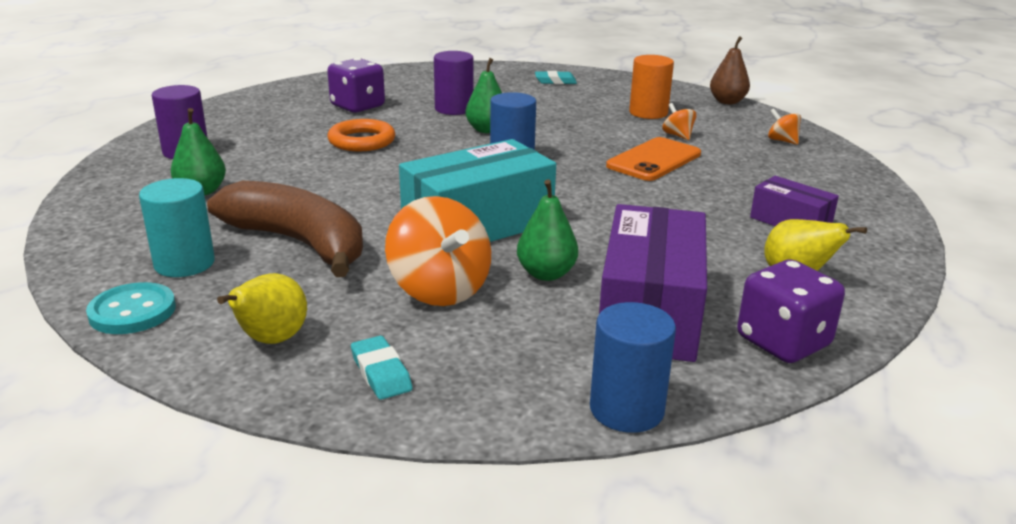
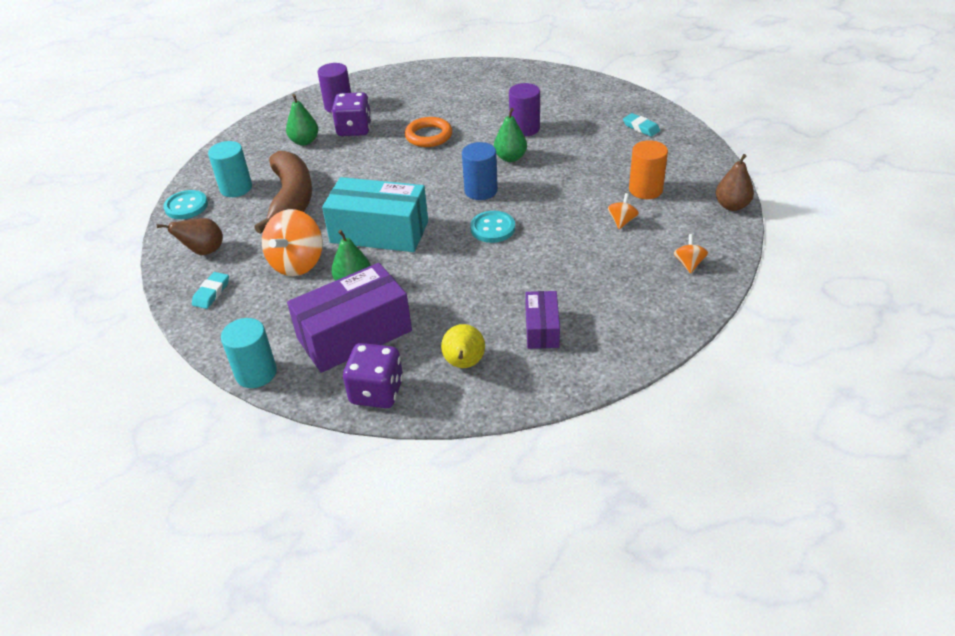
camera: 50 degrees right, 15 degrees up
(271, 340) = (204, 251): yellow pear -> brown pear
(357, 106) = (474, 102): purple dice -> purple dice (354, 129)
(586, 178) = (492, 228): none -> turquoise button
(626, 409) = (256, 373): blue cylinder -> turquoise cylinder
(654, 160) = (562, 235): orange phone -> none

